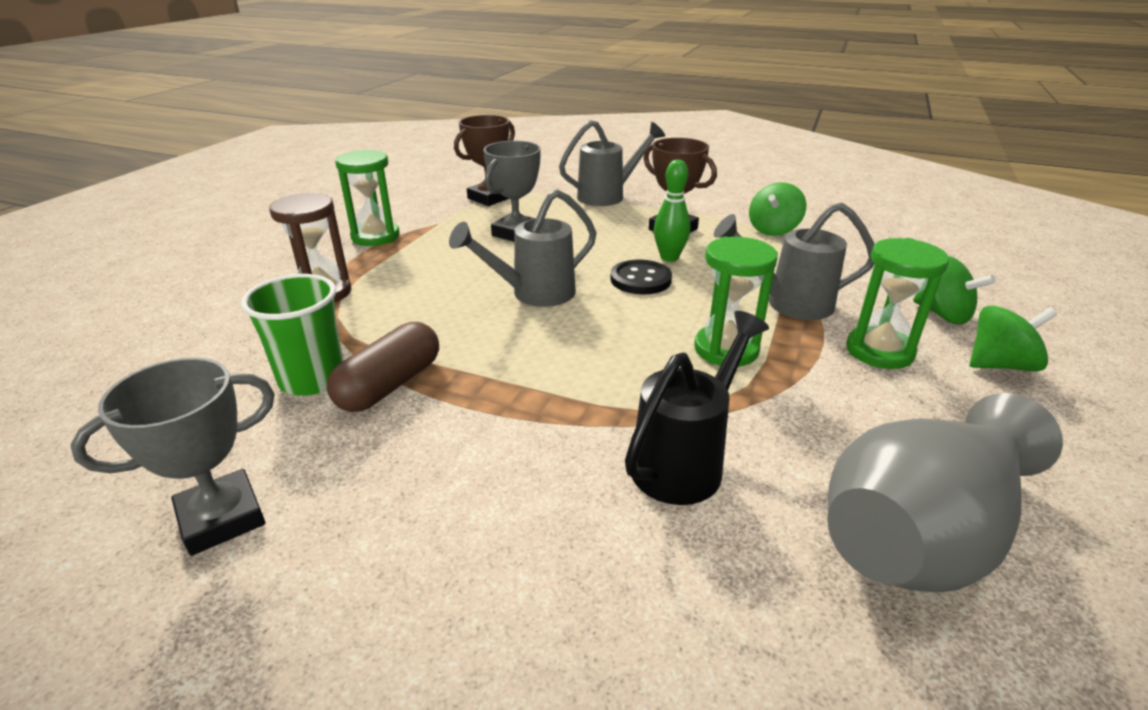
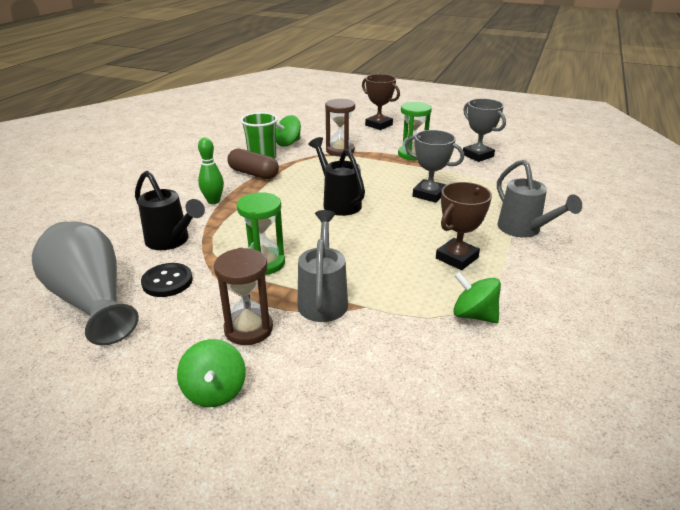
camera: 90 degrees right, 0 degrees up
(222, 518) = (185, 157): grey trophy -> grey trophy (477, 155)
(489, 198) = (493, 182): brown trophy -> brown trophy (379, 125)
(533, 294) = (338, 202): grey watering can -> black watering can
(640, 279) = (360, 238): black button -> black button (167, 281)
(669, 258) = (398, 252): green bowling pin -> green bowling pin (213, 201)
(879, 351) = (248, 329): green hourglass -> brown hourglass
(942, 314) = (298, 384): green spinning top -> green spinning top (288, 143)

